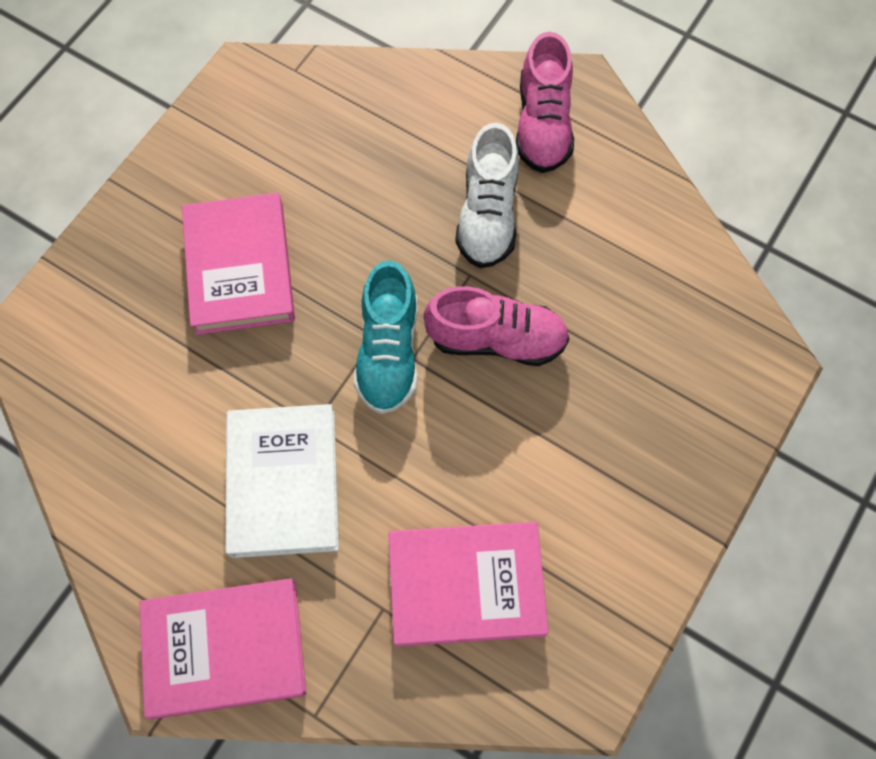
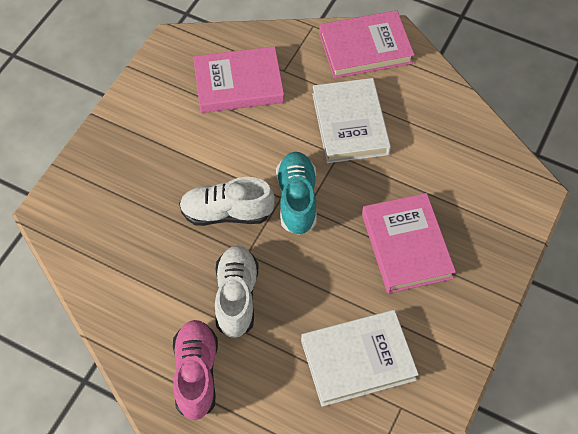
camera: 175 degrees right, 10 degrees down
(337, 125) = (358, 360): none -> white book
(496, 339) = (226, 213): pink shoe -> white shoe

